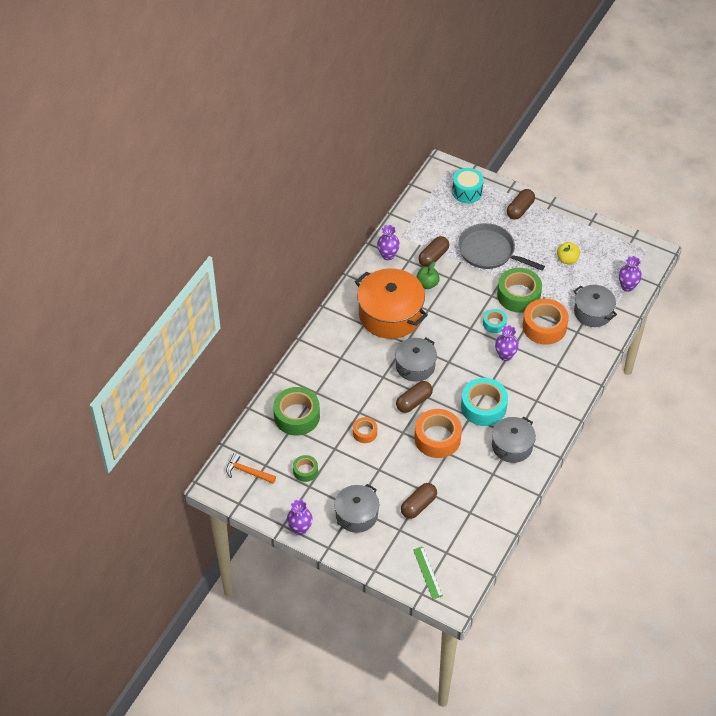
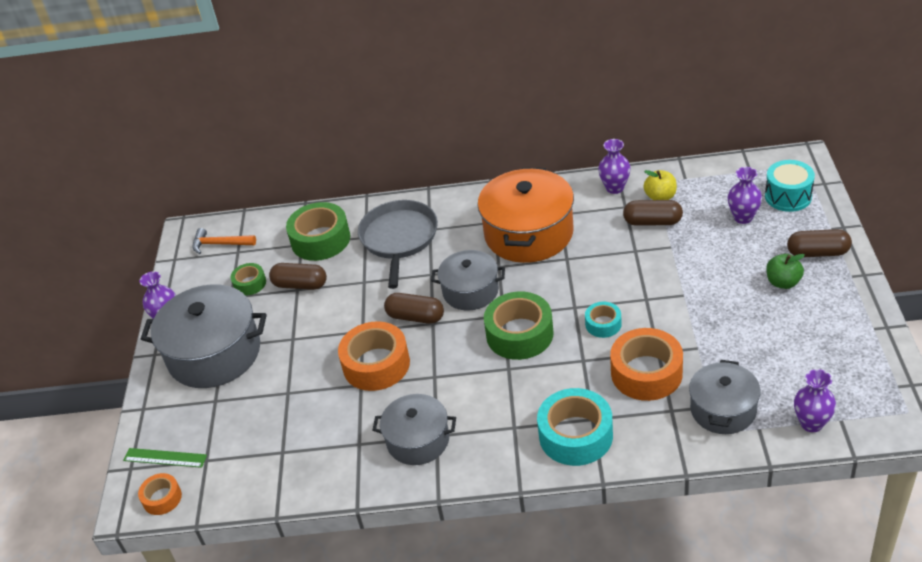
camera: 65 degrees right, 10 degrees down
(247, 472) = (220, 244): orange hammer -> orange hammer turned 75 degrees counterclockwise
(356, 515) = (214, 353): grey pot -> grey pot, size x1.65
(365, 432) = (337, 301): orange tape -> orange tape (162, 498)
(418, 505) = (262, 399): brown capsule -> brown capsule (300, 285)
(427, 284) = (605, 238): green apple -> green apple (783, 282)
(427, 572) = (165, 458): green ruler -> green ruler turned 60 degrees clockwise
(483, 407) = (459, 381): turquoise tape -> turquoise tape (575, 435)
(489, 251) = (715, 262): grey pan -> grey pan (399, 239)
(505, 355) = (561, 360): purple vase -> purple vase (743, 217)
(518, 295) = (673, 322): green tape -> green tape (519, 334)
(567, 259) = (787, 337): yellow apple -> yellow apple (660, 197)

